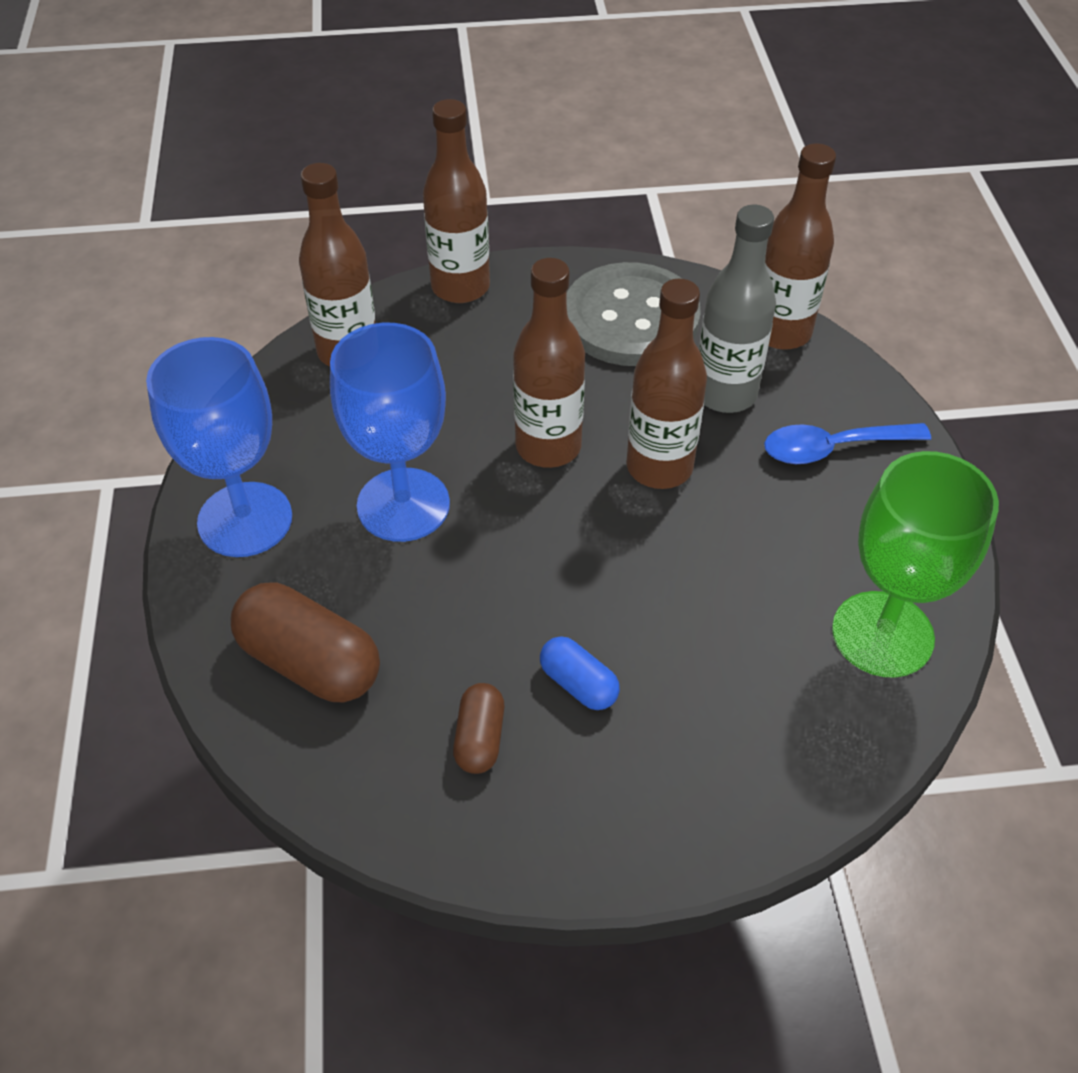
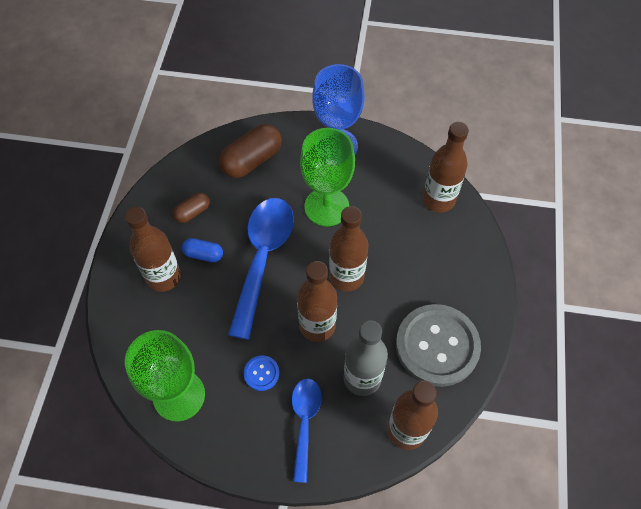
camera: 105 degrees right, 10 degrees up
(403, 505) = (326, 207): blue goblet -> green goblet
(460, 287) = (482, 262): brown bottle -> brown bottle (163, 277)
(480, 738) = (193, 212): brown capsule -> brown capsule turned 60 degrees counterclockwise
(552, 579) = (262, 258): none -> blue spoon
(578, 684) = (203, 254): blue capsule -> blue capsule turned 45 degrees clockwise
(781, 523) = (261, 373): none -> blue button

